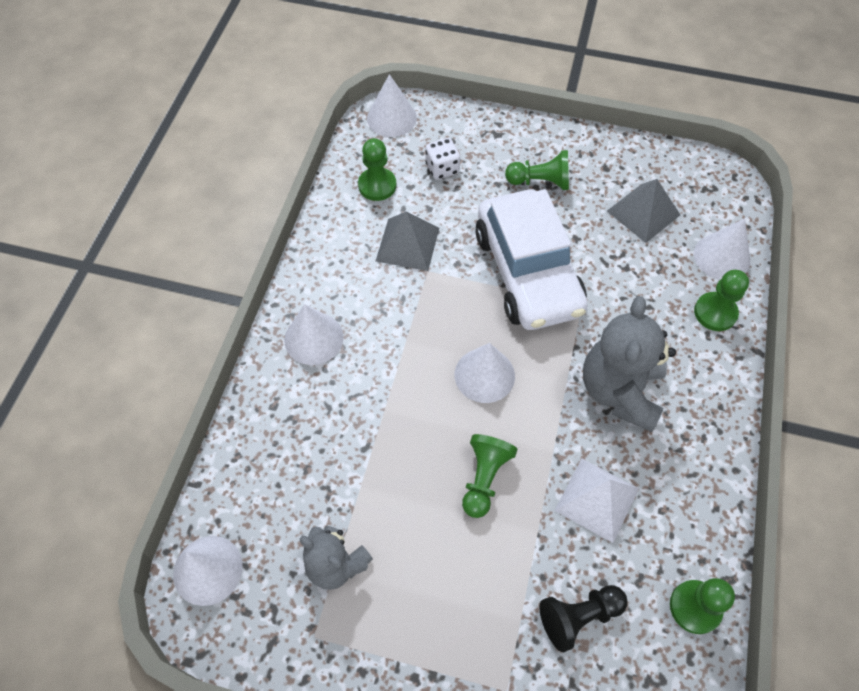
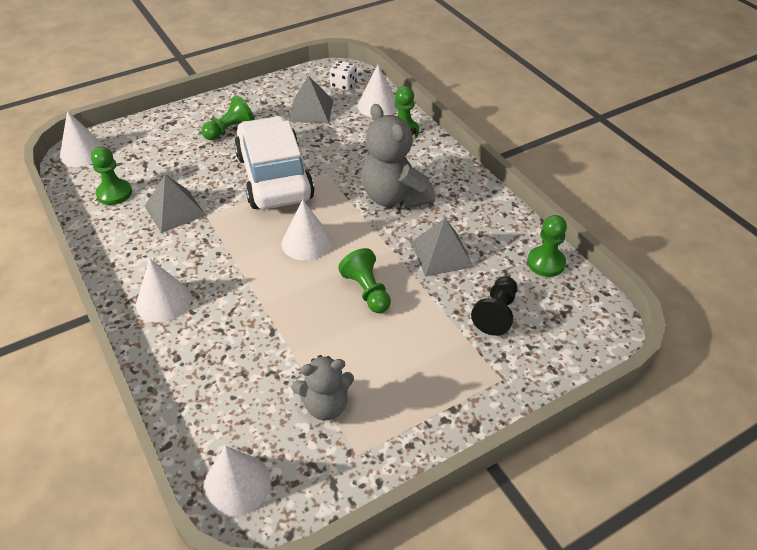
camera: 45 degrees left, 15 degrees down
(442, 169) = (153, 159): white dice -> white dice (343, 85)
(528, 272) = (274, 177): white car -> white car turned 135 degrees counterclockwise
(596, 499) = (441, 254): white pyramid -> grey pyramid

